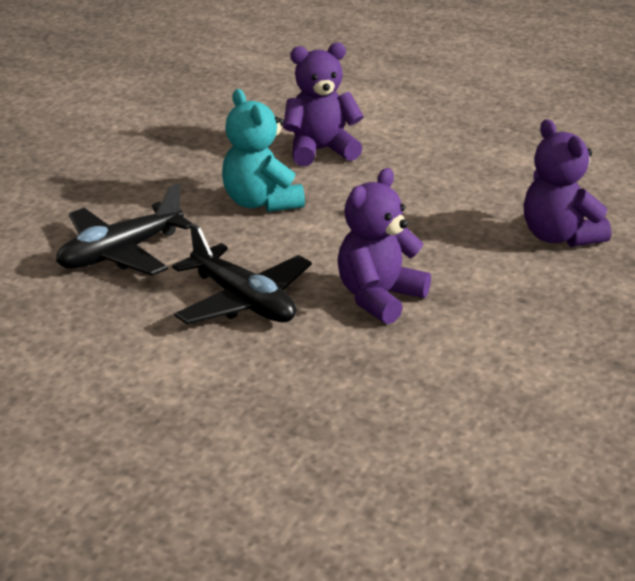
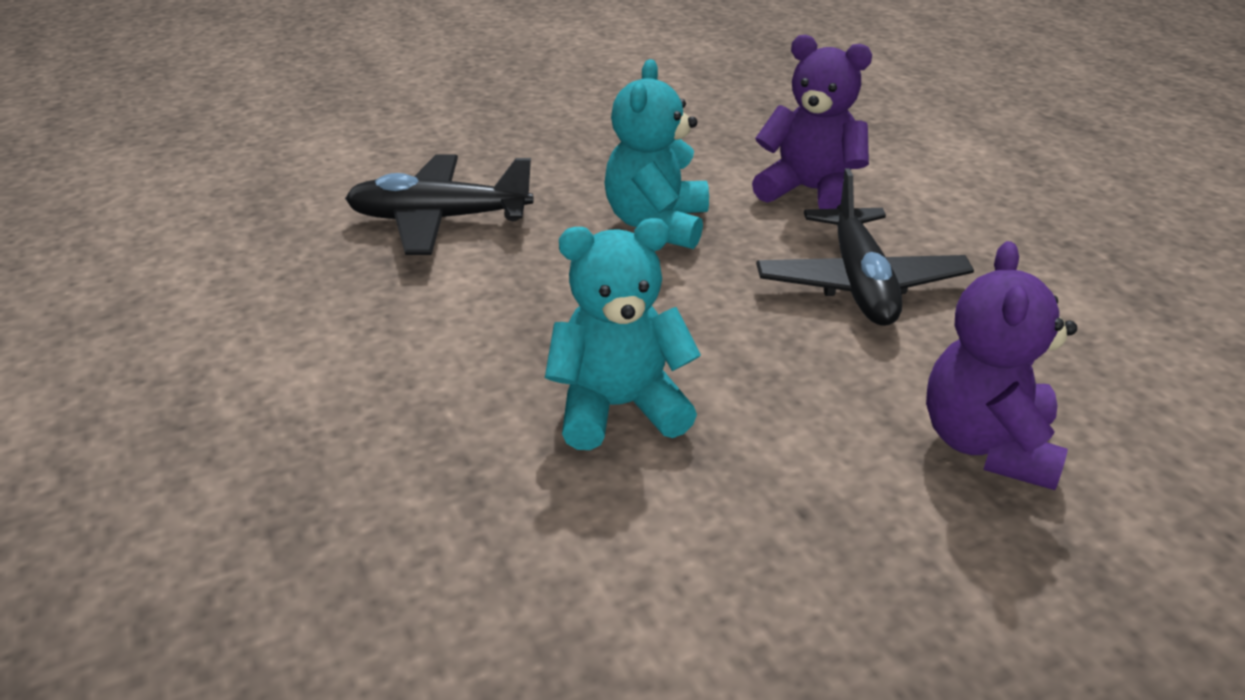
camera: 40 degrees right, 5 degrees up
(243, 301) = (468, 332): black plane -> black plane (860, 283)
(379, 298) = (619, 407): purple teddy bear -> turquoise teddy bear

